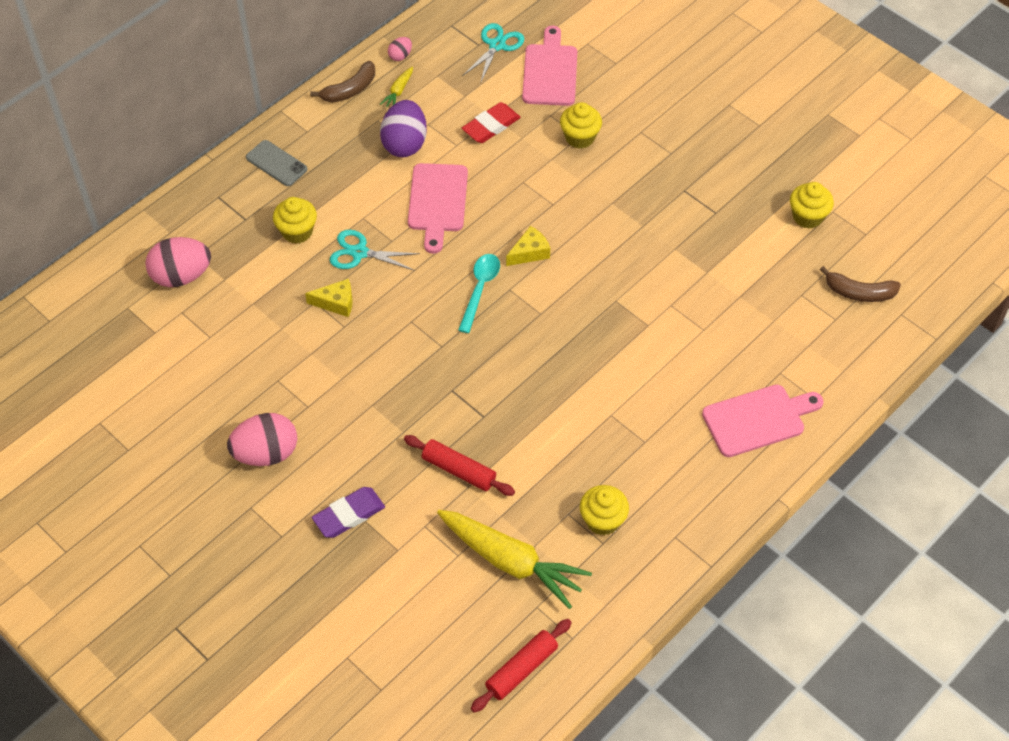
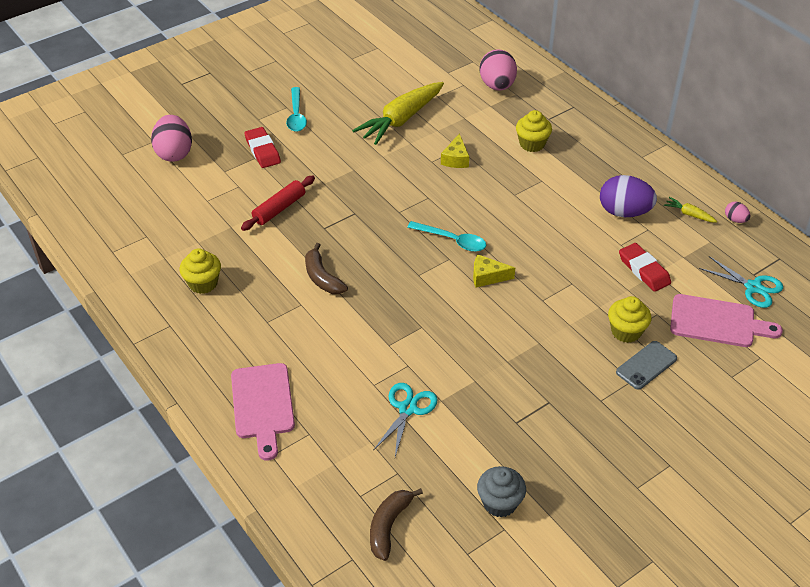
camera: 100 degrees right, 10 degrees down
(266, 453) = (328, 116): pink egg -> pink egg (174, 153)
(268, 491) = (296, 115): none -> turquoise spoon
(276, 163) = (606, 138): grey phone -> grey phone (646, 365)
(349, 515) = (262, 150): purple eraser -> red eraser
(350, 90) = (691, 185): brown banana -> brown banana (322, 277)
(359, 252) = (504, 175): turquoise scissors -> turquoise scissors (408, 409)
(437, 202) = (554, 225): pink cutting board -> none
(511, 562) = (189, 227): yellow carrot -> yellow carrot (401, 120)
(521, 669) = (101, 222): red rolling pin -> none
(530, 252) = (487, 277): yellow cheese -> yellow cheese turned 120 degrees clockwise
(807, 216) = (499, 503): yellow cupcake -> grey cupcake

